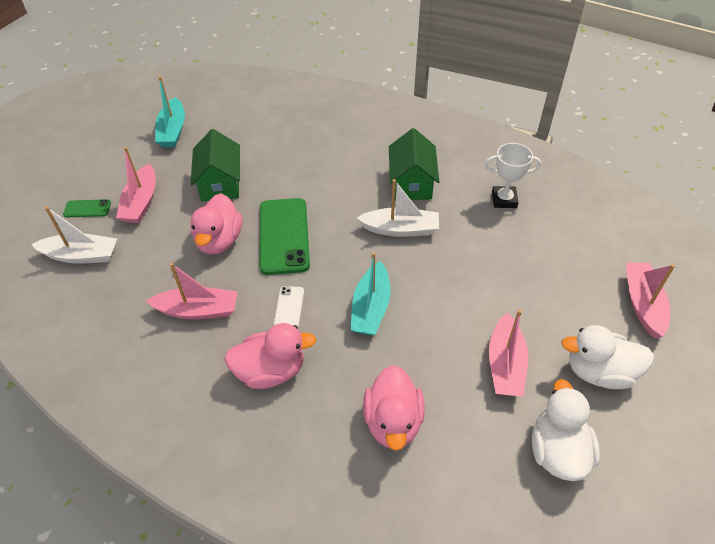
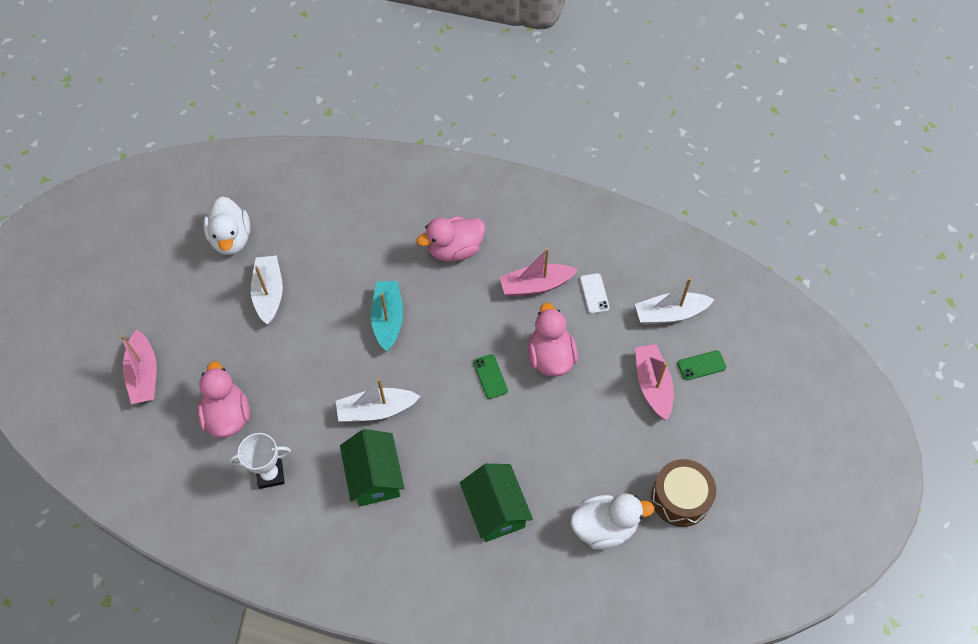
camera: 165 degrees right, 10 degrees up
(173, 131) = (680, 498): turquoise boat -> brown drum
(220, 183) = (583, 429): green house -> green house (495, 510)
(284, 236) = (490, 376): green phone -> green phone, size x0.47
(289, 307) = (459, 304): white phone -> white phone (594, 293)
(393, 422) = (352, 234): pink duck -> pink duck (228, 416)
(505, 364) = (269, 293): pink boat -> white boat
(599, 372) = (193, 303): white duck -> white duck (604, 527)

